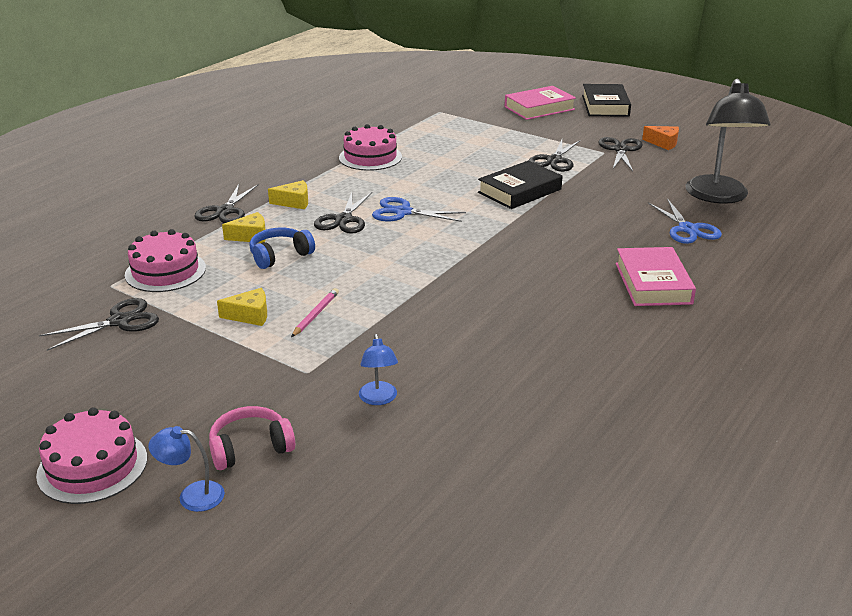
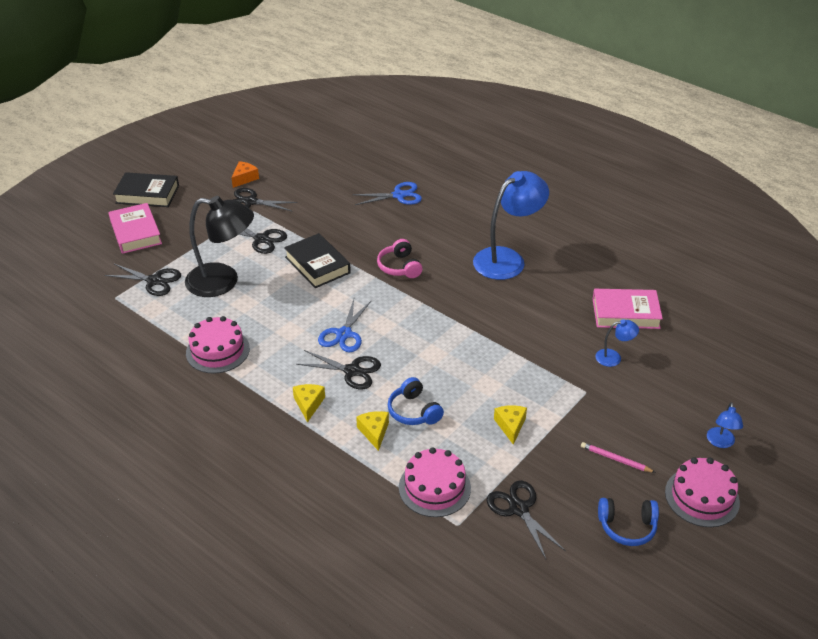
camera: 85 degrees left, 10 degrees up
(66, 397) = (627, 527): none -> blue headphones
(225, 211) = (318, 454): black scissors -> black scissors (154, 281)
(250, 448) = (671, 417): pink headphones -> pink headphones (399, 267)
(315, 314) = (509, 388): pink pencil -> pink pencil (615, 459)
(581, 310) = (507, 259): none -> blue lamp
(652, 283) = (473, 224): pink book -> pink book (625, 313)
(718, 197) = (350, 172): black lamp -> black lamp (223, 281)

